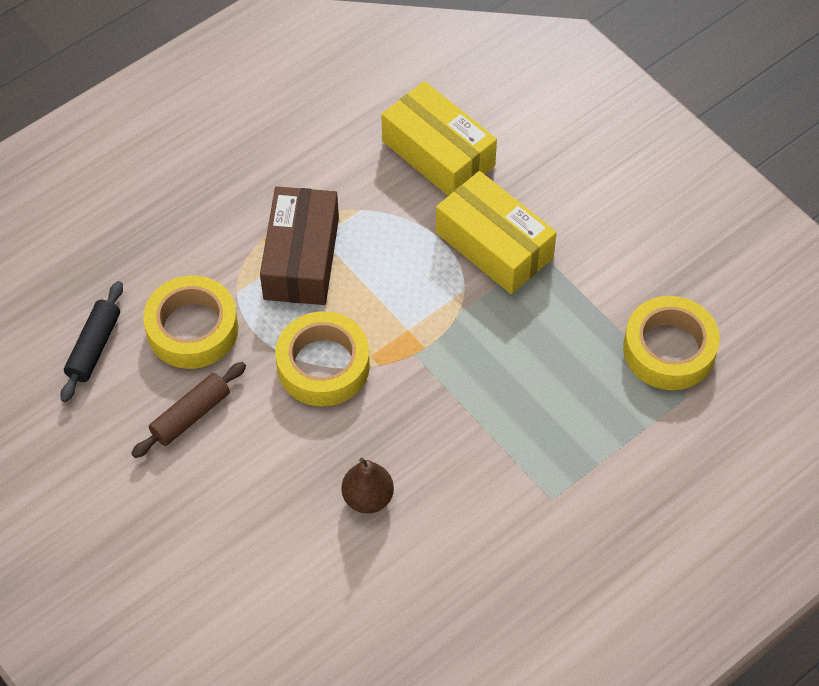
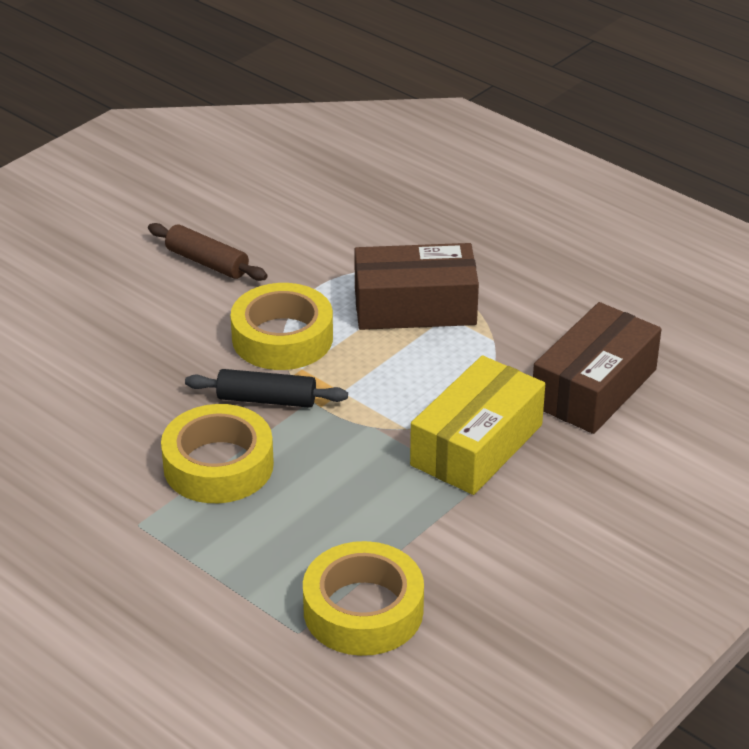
camera: 80 degrees right, 20 degrees down
(94, 347) = (274, 196): black rolling pin -> black rolling pin (266, 400)
(192, 329) = (308, 250): yellow tape -> yellow tape (218, 465)
(368, 498) = (125, 387): brown pear -> none
(438, 153) = (594, 388): yellow box -> brown box

